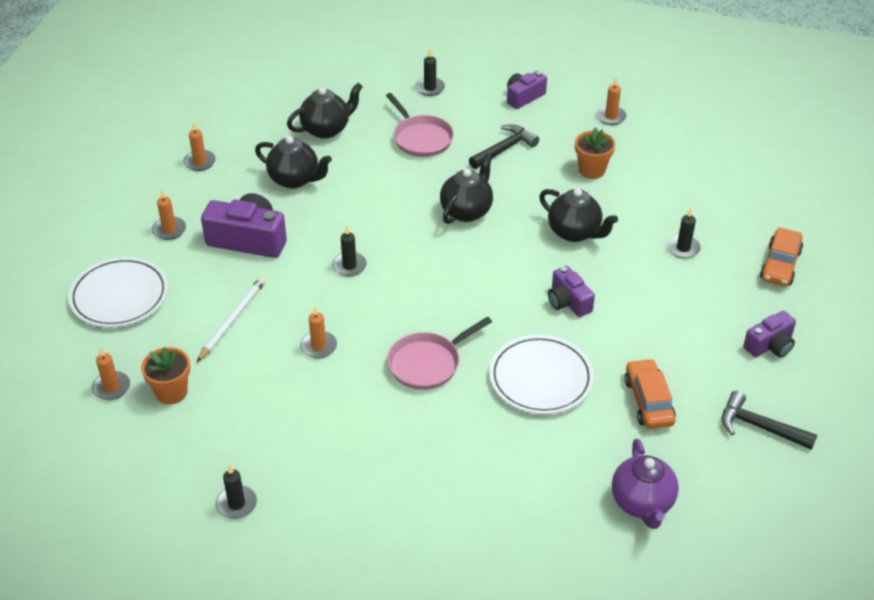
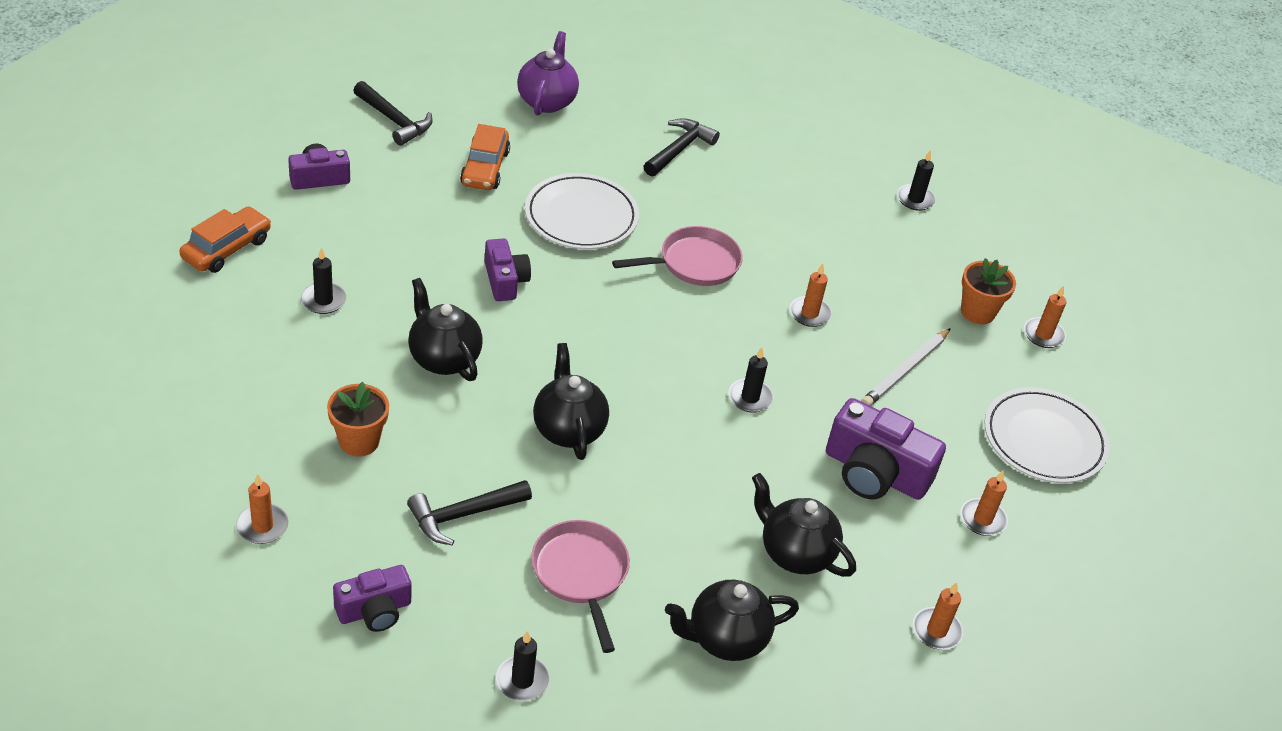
camera: 170 degrees left, 0 degrees up
(466, 211) = (568, 429): black teapot -> black teapot turned 120 degrees clockwise
(487, 486) = (679, 149): none -> black hammer

